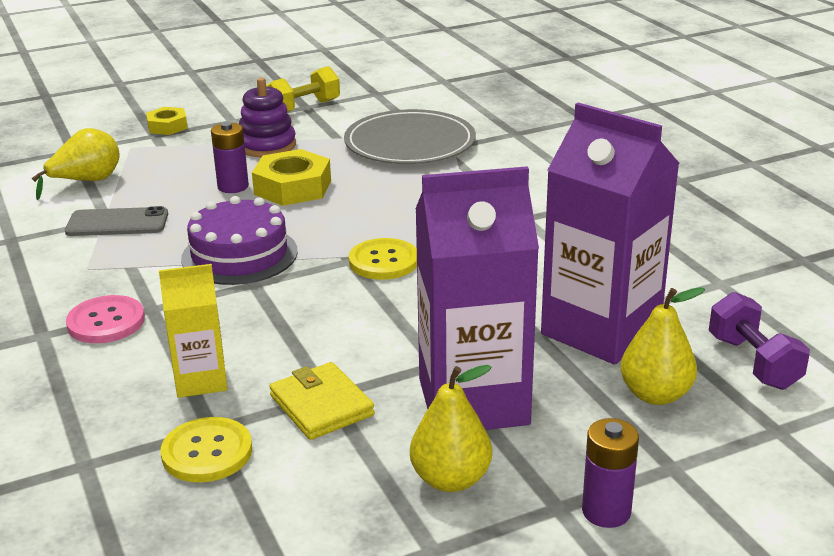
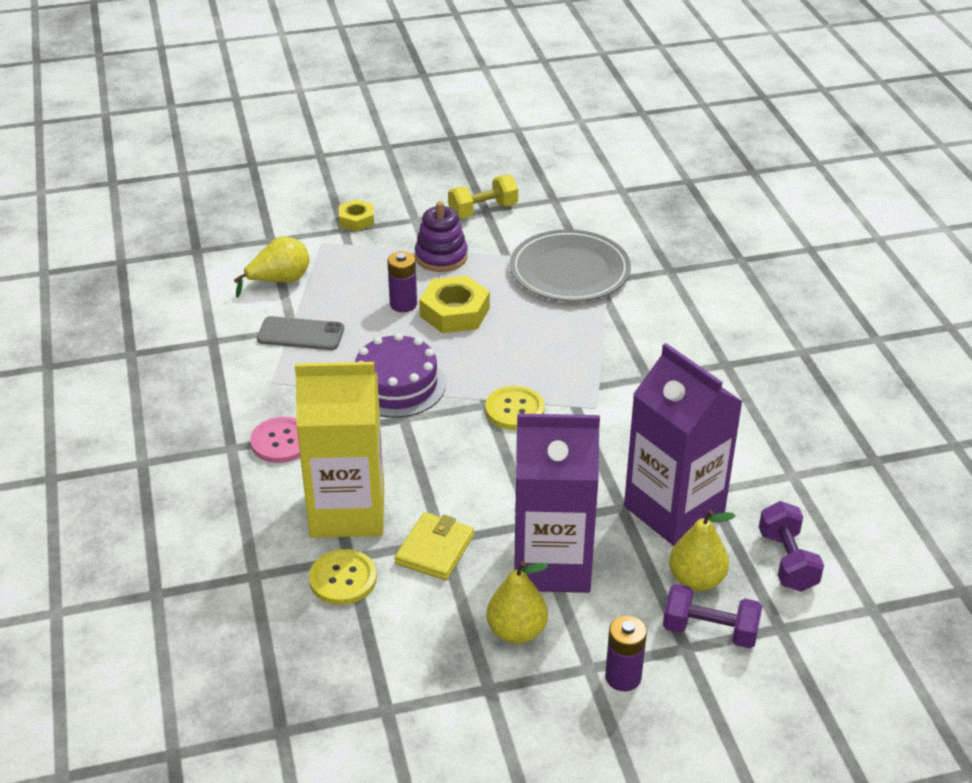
camera: 10 degrees right, 10 degrees up
(201, 380) = (347, 511): yellow carton -> yellow carton, size x1.88
(321, 405) = (435, 549): yellow wallet -> yellow wallet turned 45 degrees clockwise
(694, 445) = (710, 631): none -> purple dumbbell

